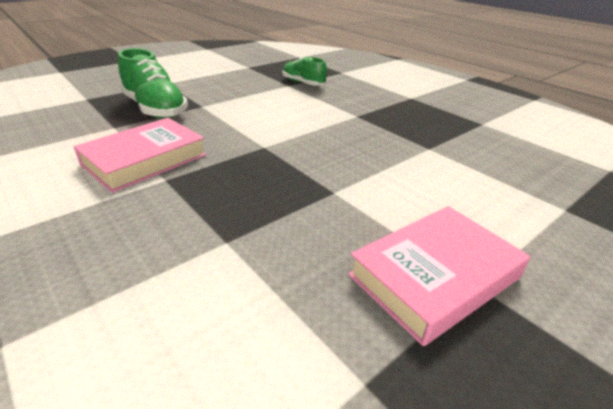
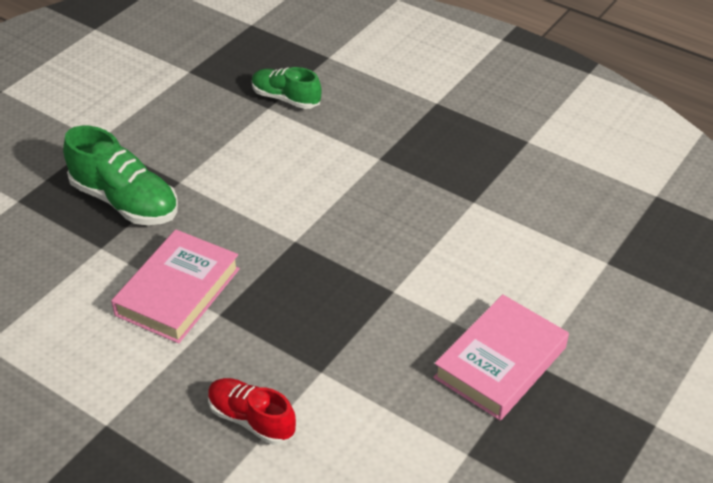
camera: 15 degrees left, 10 degrees up
(120, 271) = (251, 419): none -> red shoe

